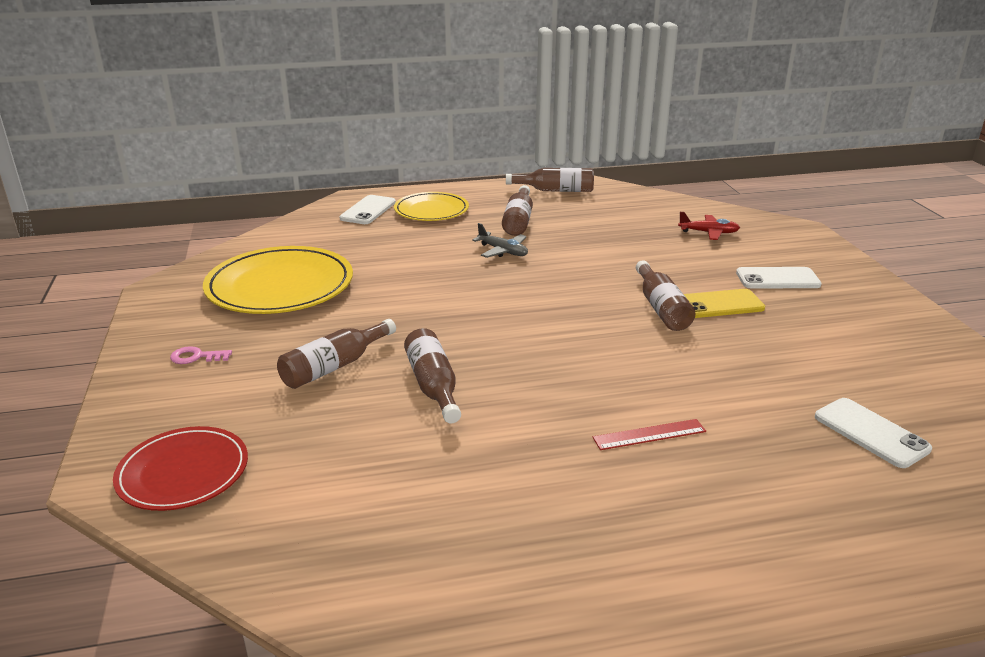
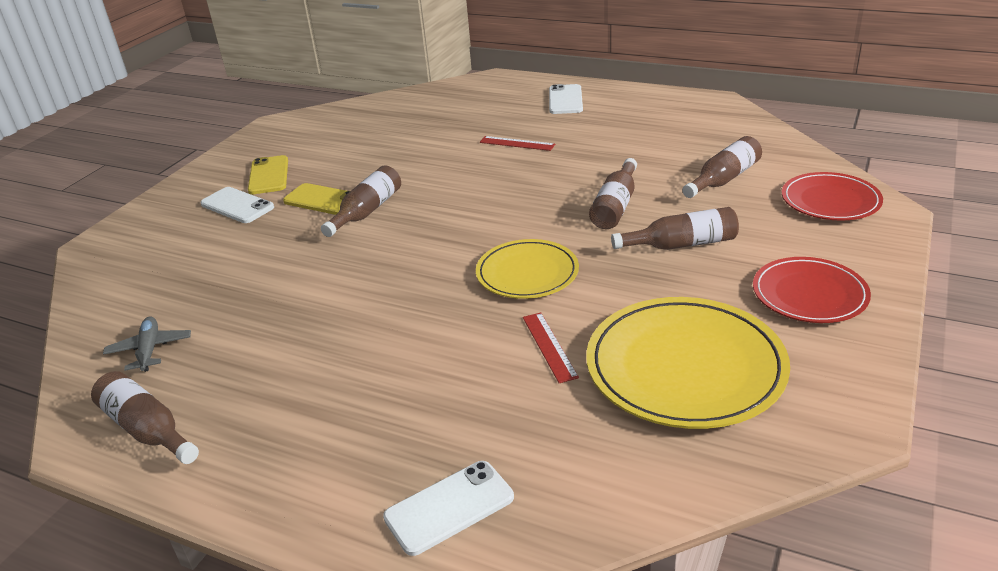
camera: 140 degrees left, 5 degrees up
(196, 357) = (809, 294): pink key -> red plate
(382, 271) = (549, 346): none -> red ruler
(431, 210) = (363, 458): yellow plate -> yellow plate (527, 273)
(503, 251) = (389, 327): grey plane -> grey plane (150, 350)
(518, 220) = (295, 377): brown bottle -> brown bottle (723, 179)
(708, 233) = (168, 273): red plane -> none
(821, 308) = (268, 175): none -> yellow phone
(871, 433) = (406, 115): white phone -> white phone (565, 100)

